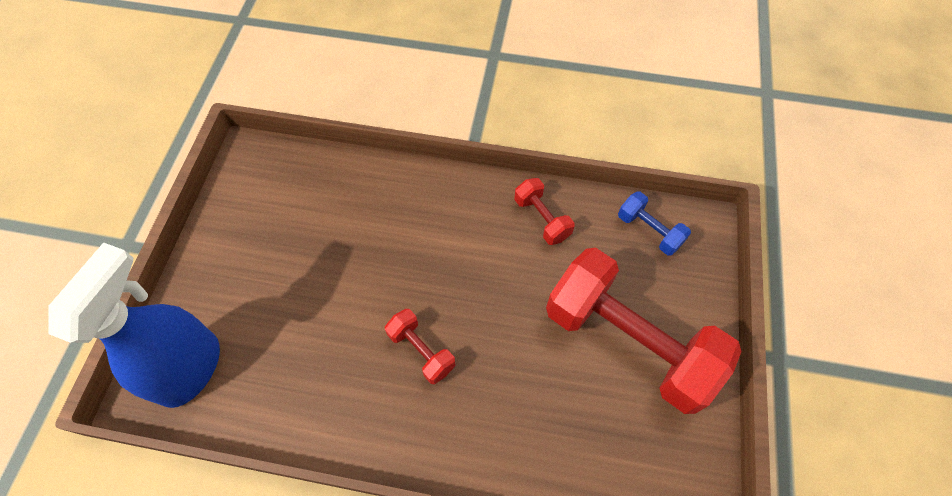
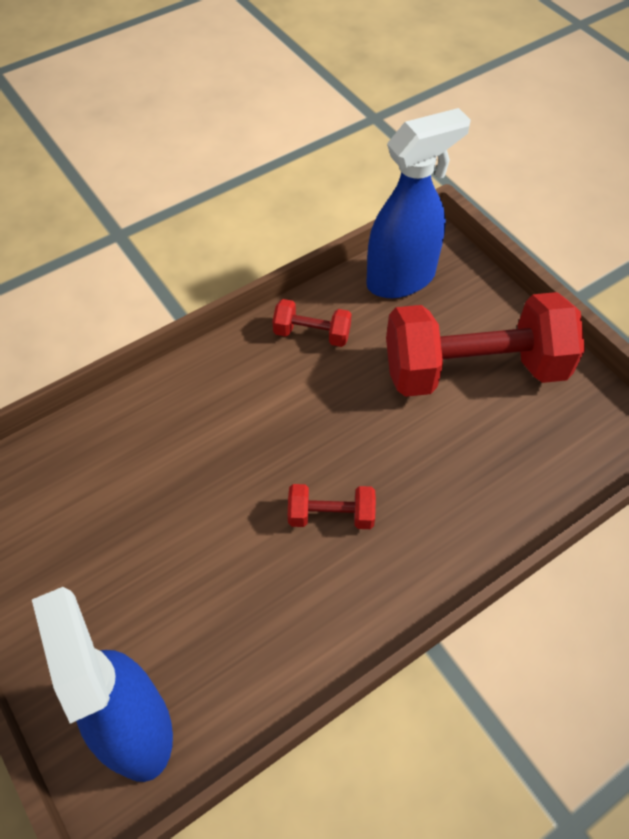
camera: 45 degrees left, 5 degrees down
(649, 231) = (401, 279): blue dumbbell -> blue spray bottle

